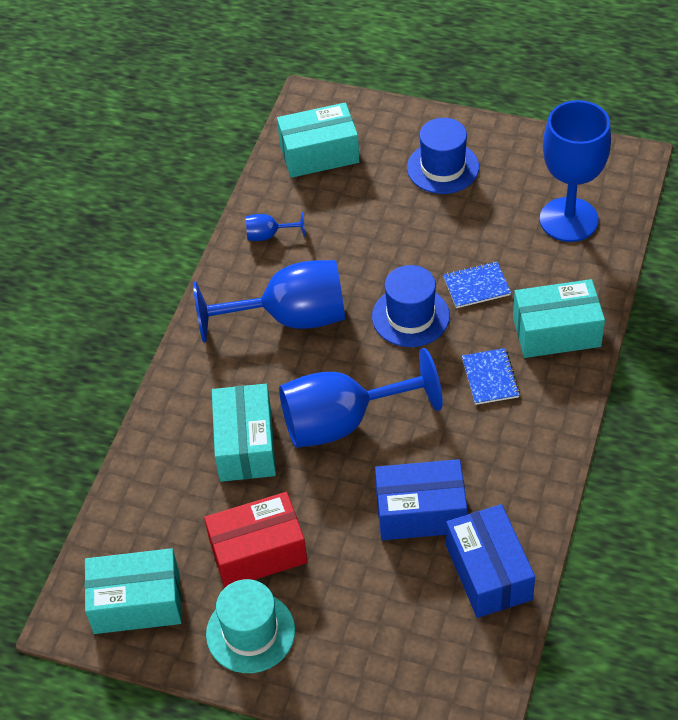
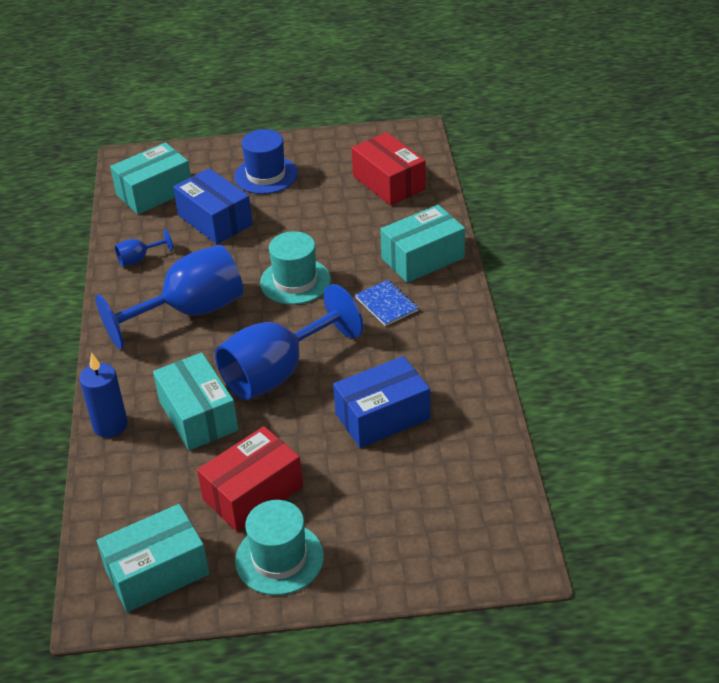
camera: 25 degrees left, 10 degrees down
(161, 426) = (110, 425): none -> blue candle
(410, 316) = (295, 281): blue hat -> turquoise hat
(476, 286) = (339, 246): blue notebook -> none
(488, 572) = (465, 441): blue box -> blue box (215, 220)
(569, 220) = (389, 183): blue goblet -> red box

